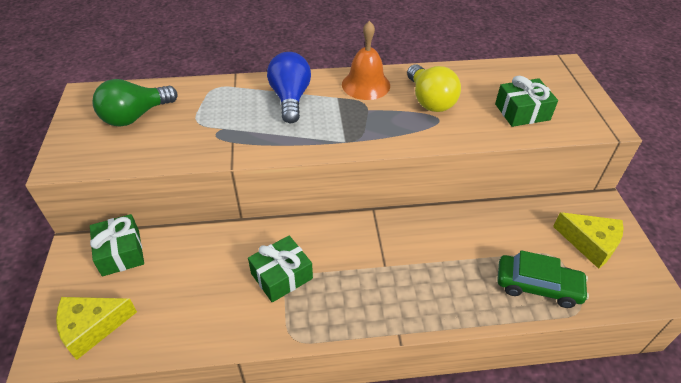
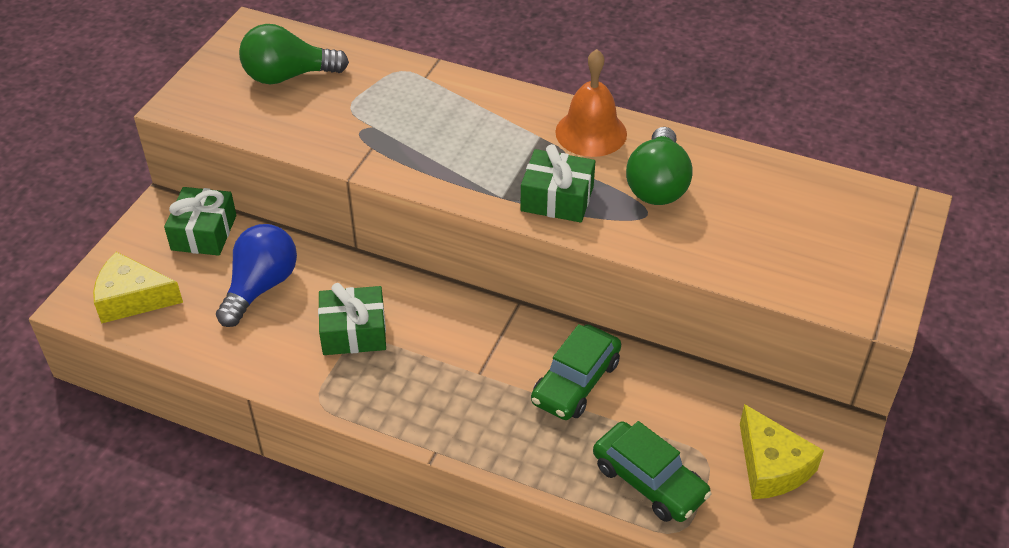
camera: 30 degrees right, 0 degrees up
(290, 98) = (480, 117): blue light bulb -> blue light bulb (260, 287)
(430, 100) = (657, 185): yellow light bulb -> green light bulb
(446, 244) = (575, 382): none -> green car
(522, 112) = (772, 247): green gift -> green gift (557, 198)

